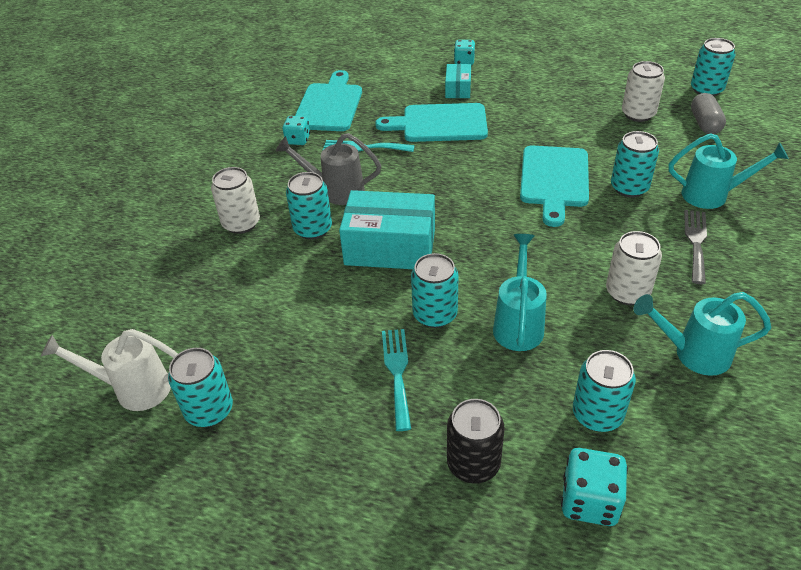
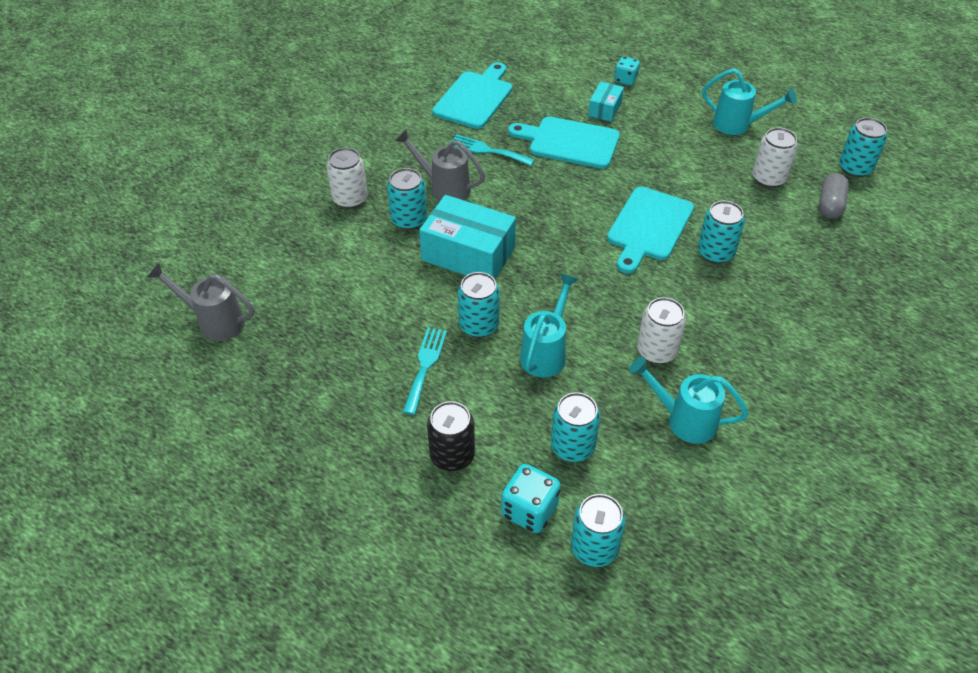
camera: 15 degrees right, 5 degrees up
(133, 389) = (214, 321): white watering can -> grey watering can
(209, 410) = (265, 355): turquoise can -> turquoise can (594, 548)
(298, 140) = (431, 128): turquoise dice -> none
(696, 242) = (747, 322): grey fork -> none
(712, 195) = (792, 280): turquoise watering can -> turquoise watering can (738, 125)

